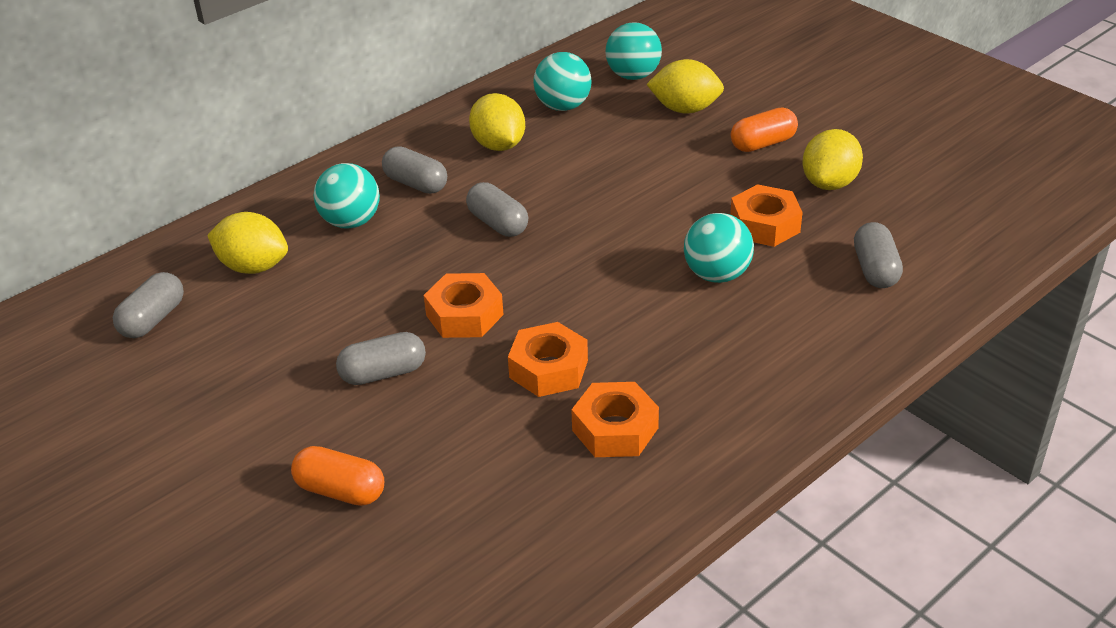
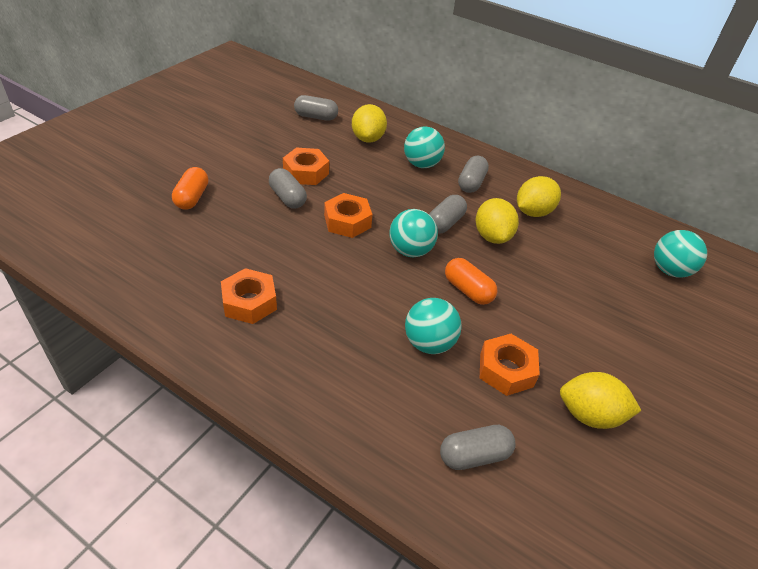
camera: 70 degrees right, 5 degrees up
(548, 369) = (303, 264): orange nut -> orange nut (306, 172)
(563, 106) = (600, 237): turquoise ball -> turquoise ball (410, 251)
(685, 109) = (643, 306): yellow lemon -> yellow lemon (492, 236)
(763, 144) = (623, 362): orange capsule -> orange capsule (468, 290)

